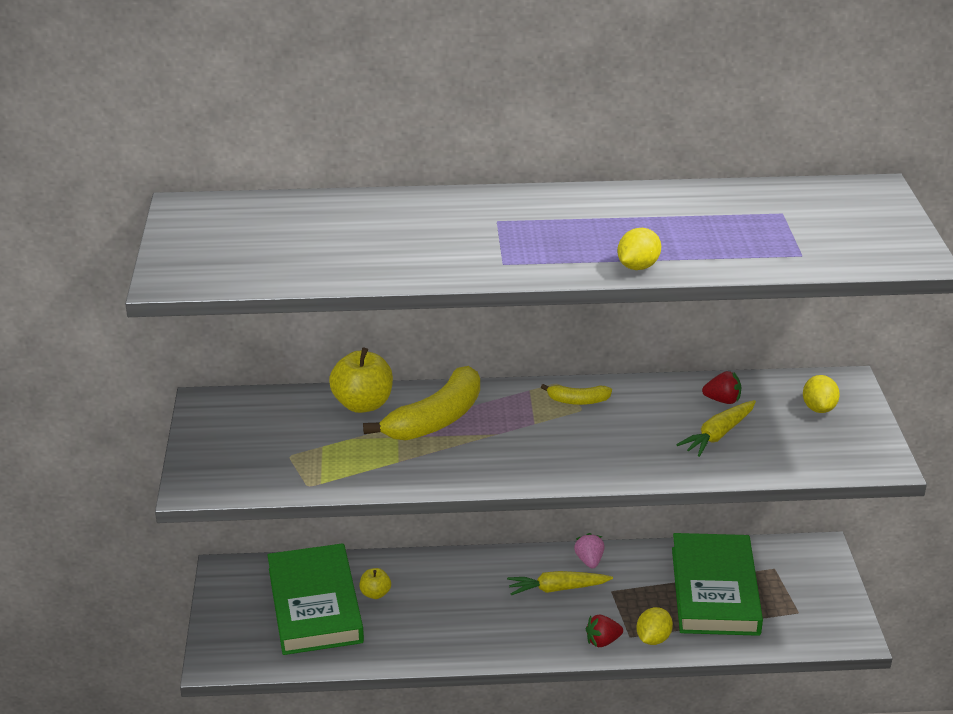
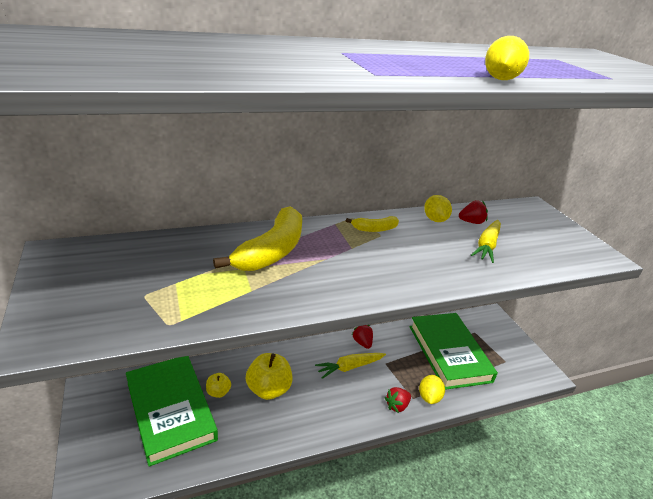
camera: 20 degrees left, 0 degrees up
(363, 404) = (205, 243): yellow apple -> yellow apple (268, 389)
(589, 561) = (362, 342): pink strawberry -> red strawberry
(819, 408) = (533, 223): yellow lemon -> yellow lemon (435, 219)

